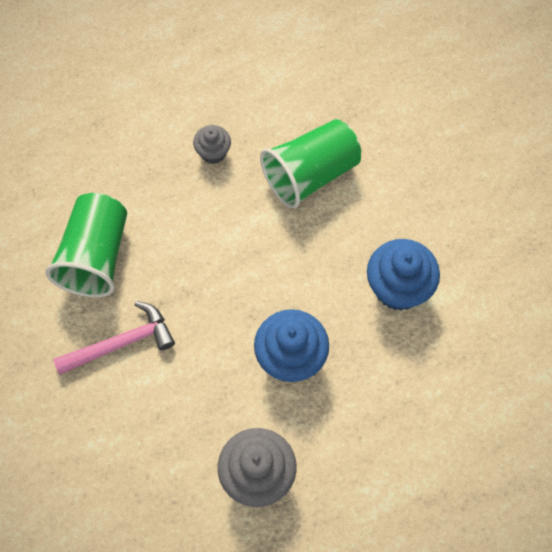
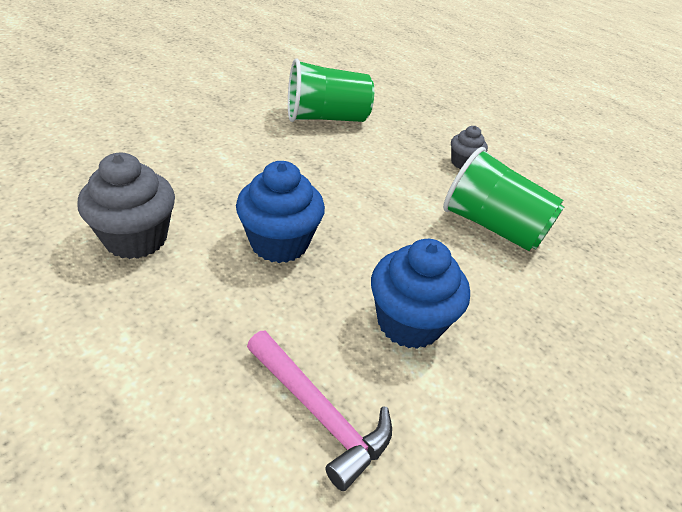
camera: 65 degrees right, 25 degrees down
(121, 343) = (254, 139): pink hammer -> pink hammer (319, 412)

